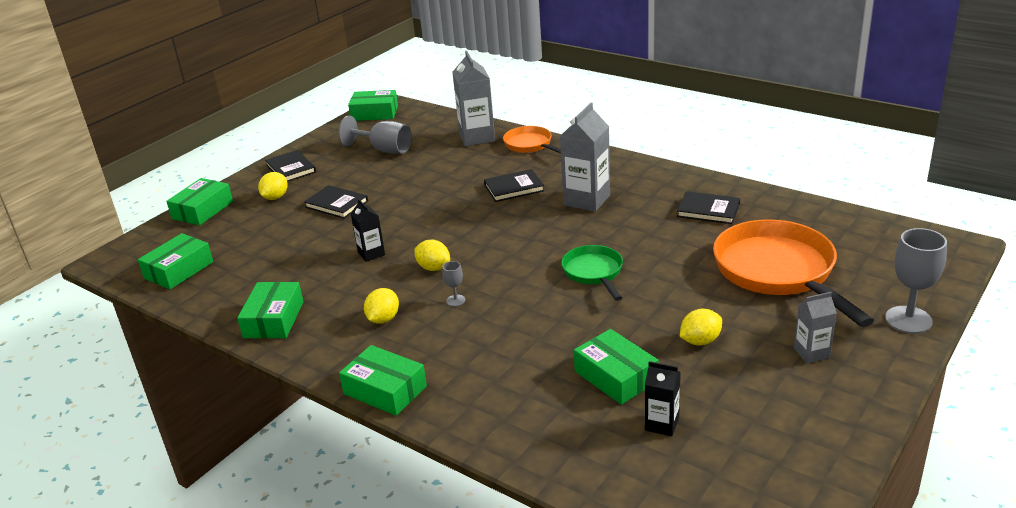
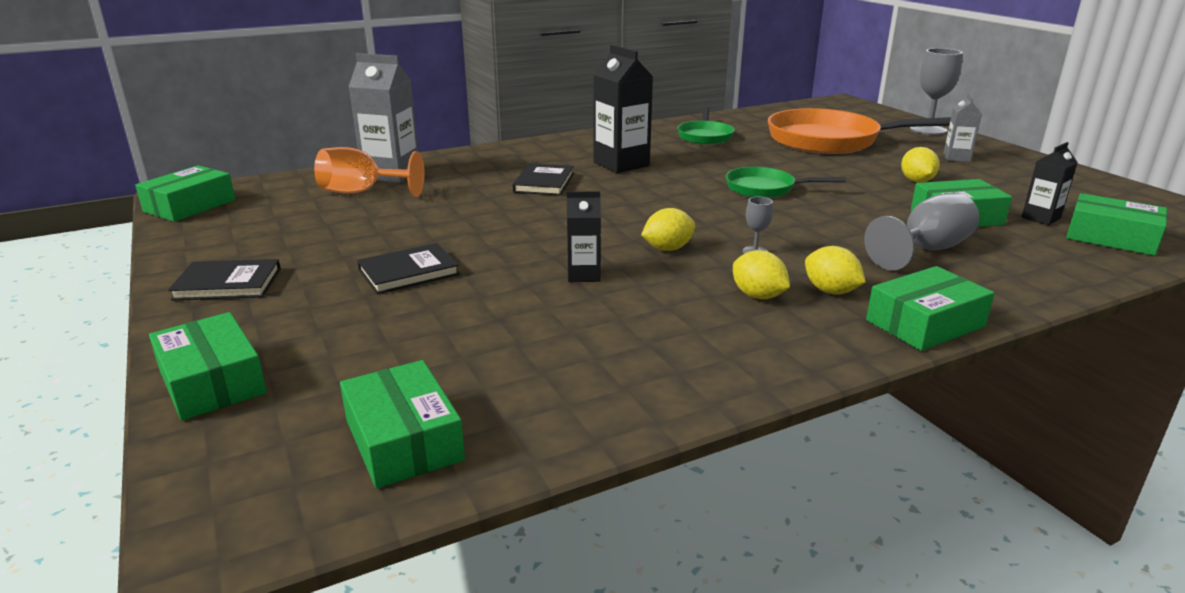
camera: 65 degrees left, 5 degrees down
(273, 319) = (684, 371): green box -> green box (1111, 237)
(275, 197) = (299, 310): yellow lemon -> yellow lemon (830, 291)
(384, 150) = (312, 219): grey goblet -> grey goblet (926, 250)
(437, 143) = (361, 192): none -> orange goblet
(530, 145) = (461, 159): orange pan -> none
(586, 200) = (621, 164): grey carton -> black carton
(708, 210) = (705, 136): black book -> green pan

